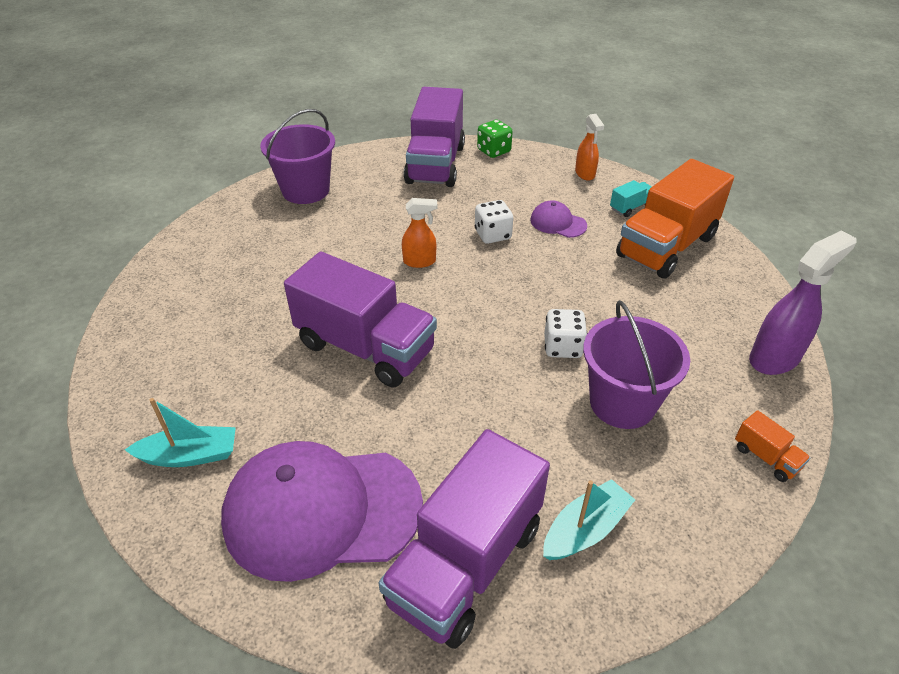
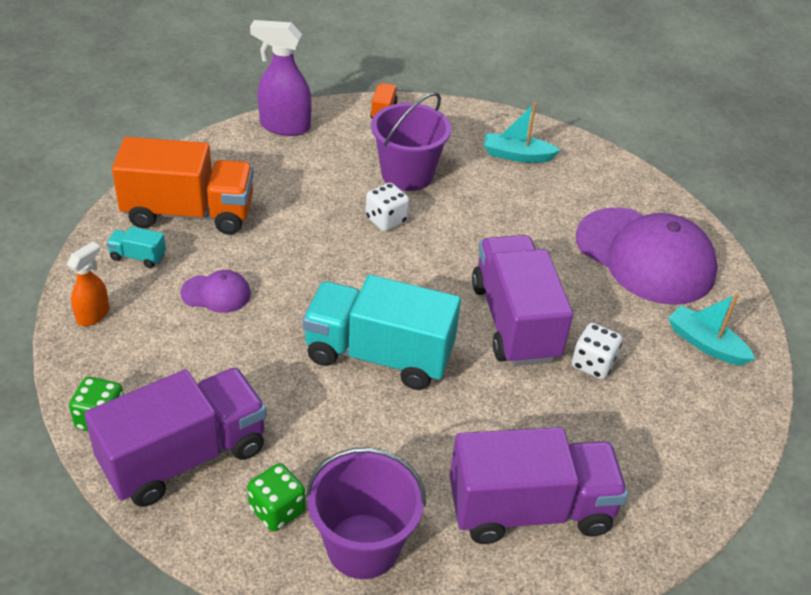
camera: 135 degrees left, 0 degrees up
(364, 176) = (277, 510): none -> green dice
(420, 261) = (378, 355): orange spray bottle -> turquoise truck
(466, 564) = (592, 186): purple truck -> purple truck (529, 509)
(492, 235) = (283, 328): white dice -> white dice (593, 364)
(558, 223) = (216, 293): purple cap -> purple cap turned 75 degrees counterclockwise

